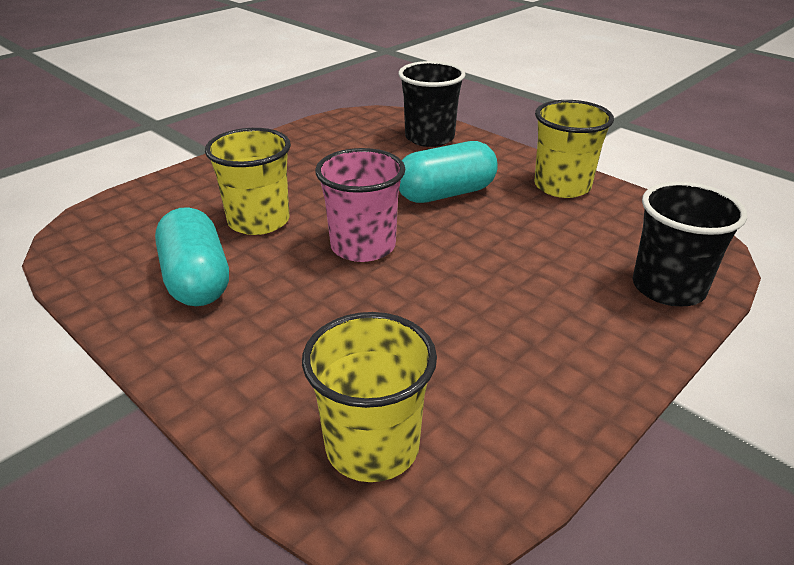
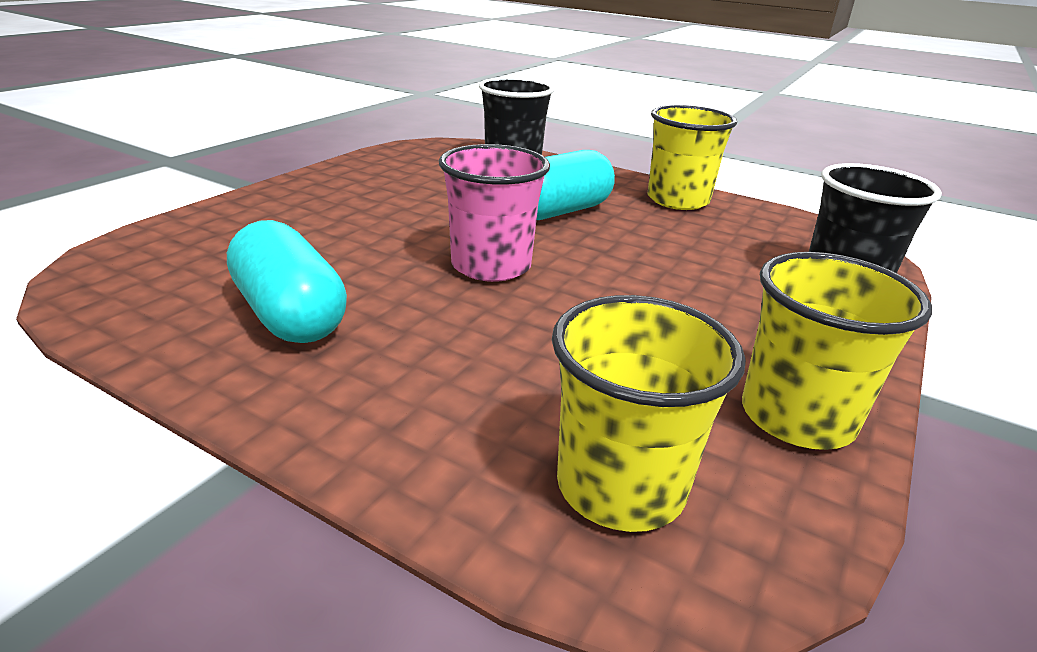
camera: 15 degrees left, 5 degrees down
(259, 221) = (348, 248): yellow cup -> yellow cup (797, 417)

